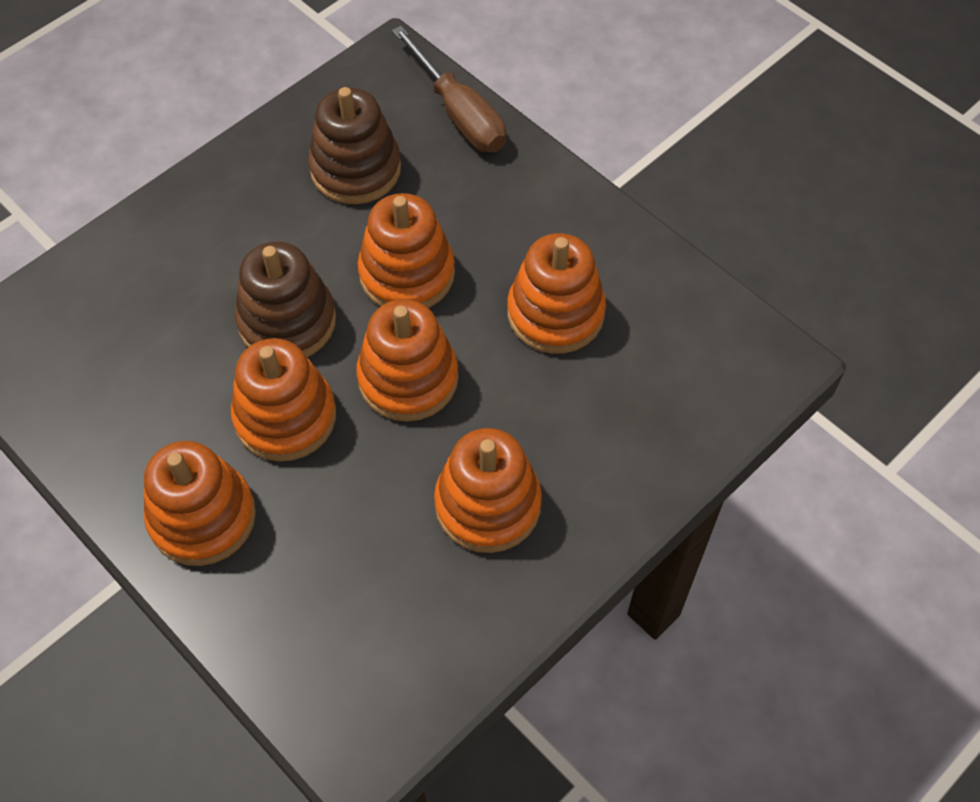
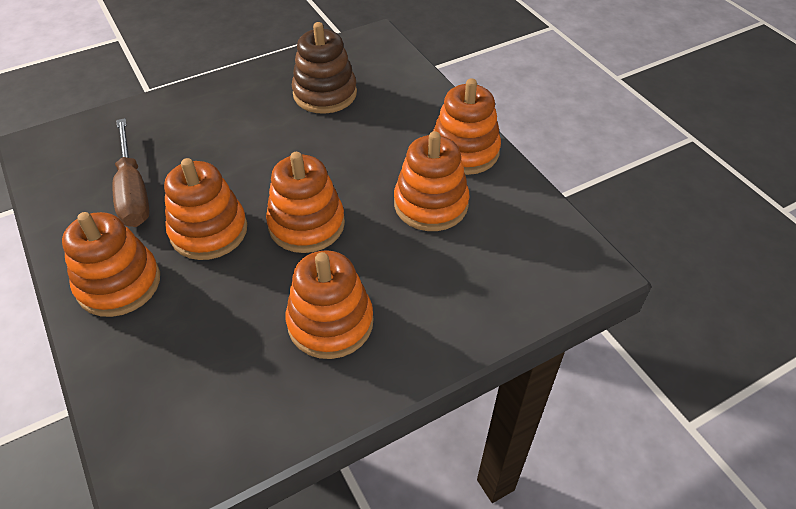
camera: 15 degrees right, 10 degrees down
(287, 321) = (238, 172): brown stacking toy -> none
(407, 274) = (333, 160): orange stacking toy -> orange stacking toy (464, 151)
(459, 113) = (407, 74): brown screwdriver -> brown screwdriver (133, 191)

